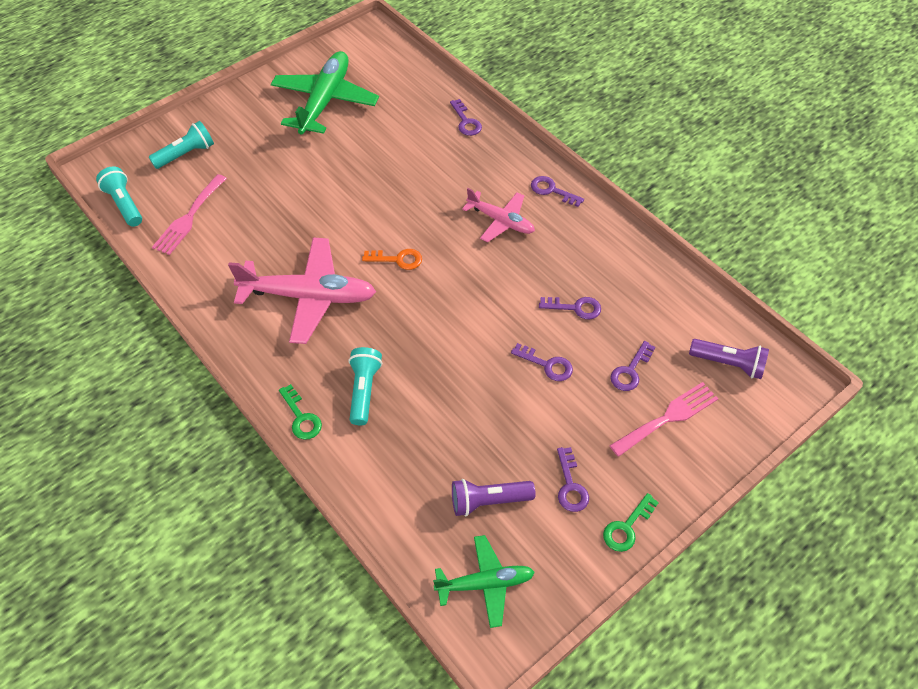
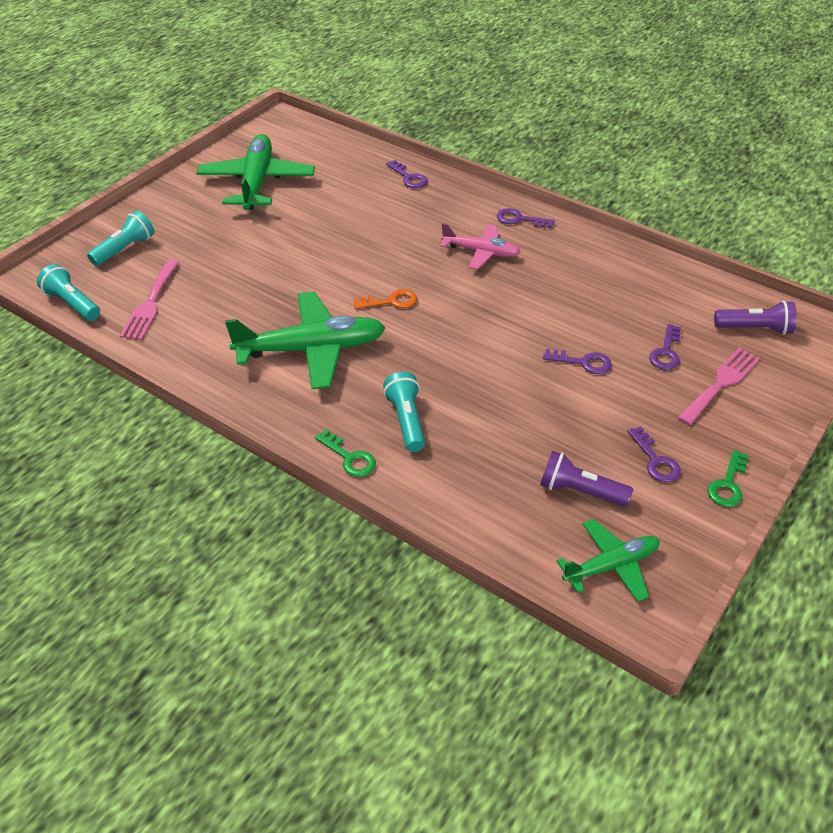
camera: 15 degrees left, 10 degrees down
(309, 296) = (311, 349): pink plane -> green plane
(488, 501) = (580, 491): purple flashlight -> purple flashlight turned 45 degrees clockwise
(575, 308) = (588, 310): purple key -> none

